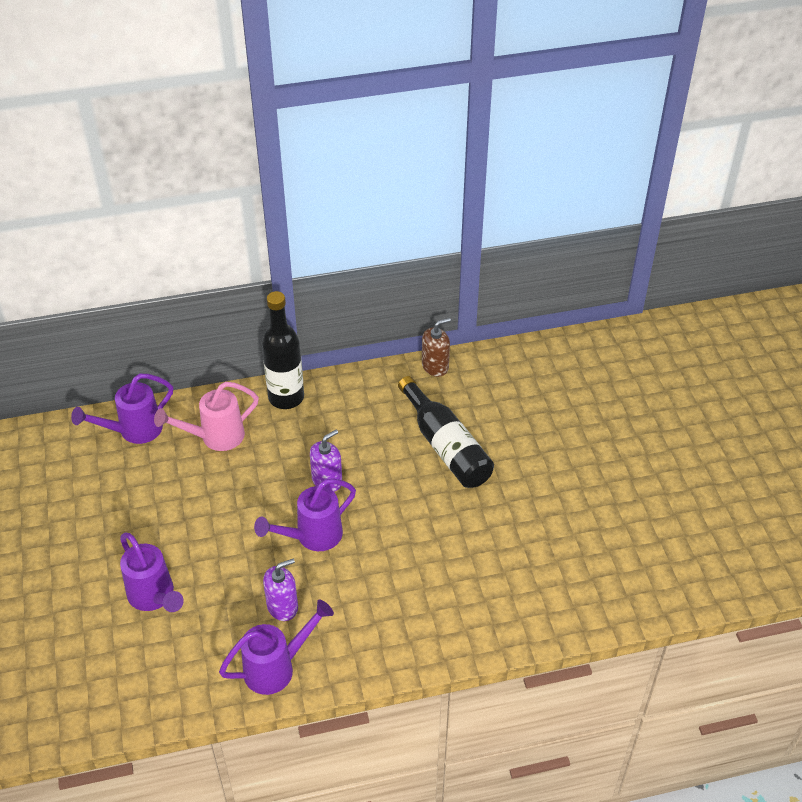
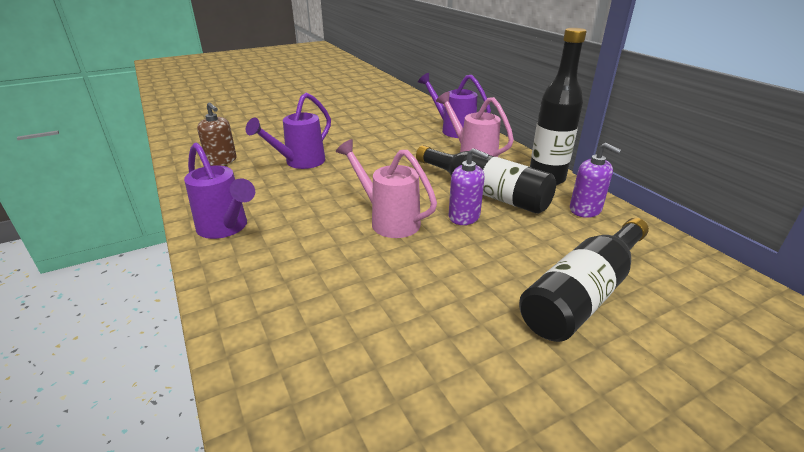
camera: 75 degrees right, 15 degrees down
(282, 606) = (299, 219): purple soap dispenser -> purple soap dispenser (585, 210)
(292, 451) = (486, 192): none -> black bottle
(312, 537) = (388, 220): purple watering can -> pink watering can
(435, 366) = (701, 261): brown soap dispenser -> brown soap dispenser (221, 161)

